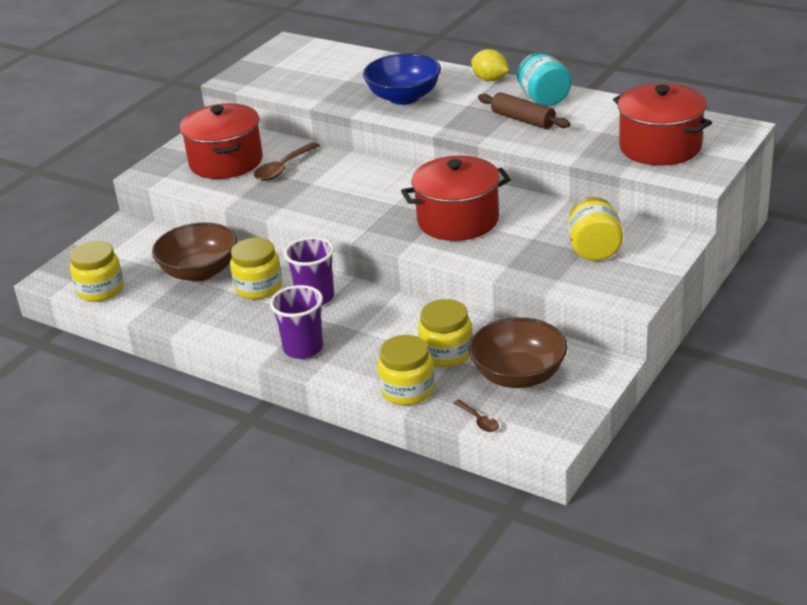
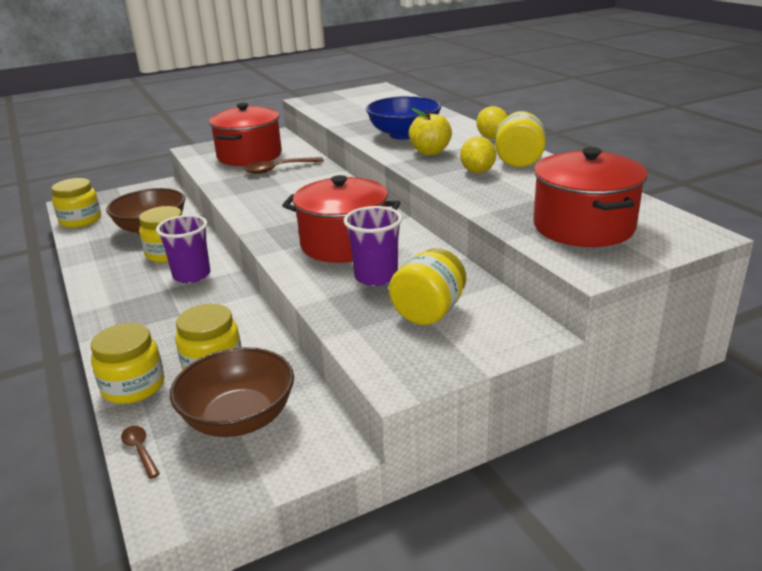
camera: 30 degrees right, 5 degrees down
(303, 348) = (121, 313): purple cup -> purple cup (376, 277)
(456, 111) = (430, 152): none -> yellow apple
(478, 420) = (140, 450): brown spoon -> brown spoon turned 150 degrees clockwise
(523, 120) = (477, 171): brown rolling pin -> yellow lemon
(543, 99) = (519, 161): turquoise jar -> yellow jar

